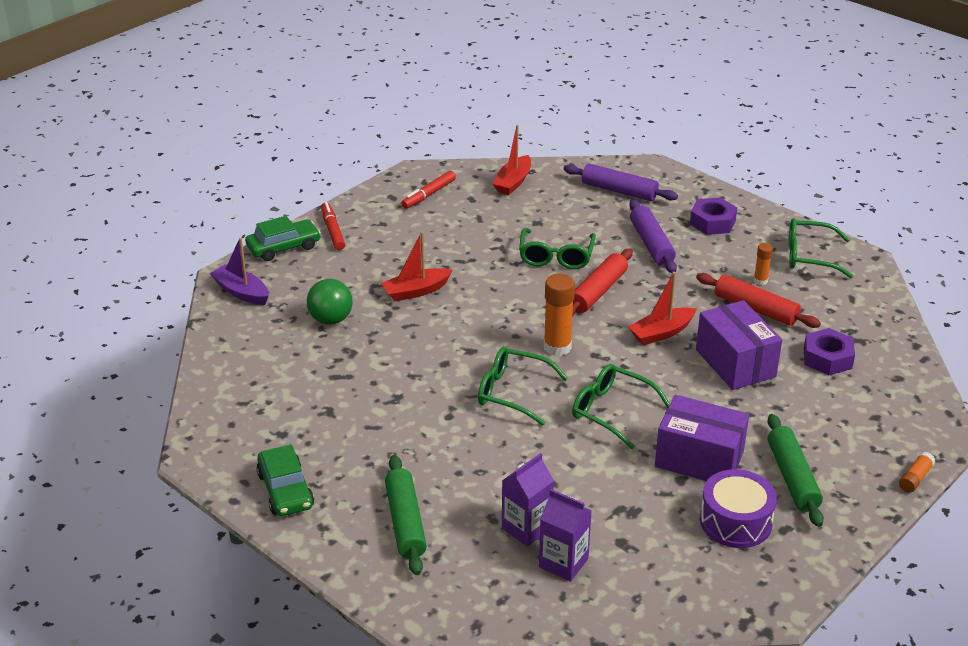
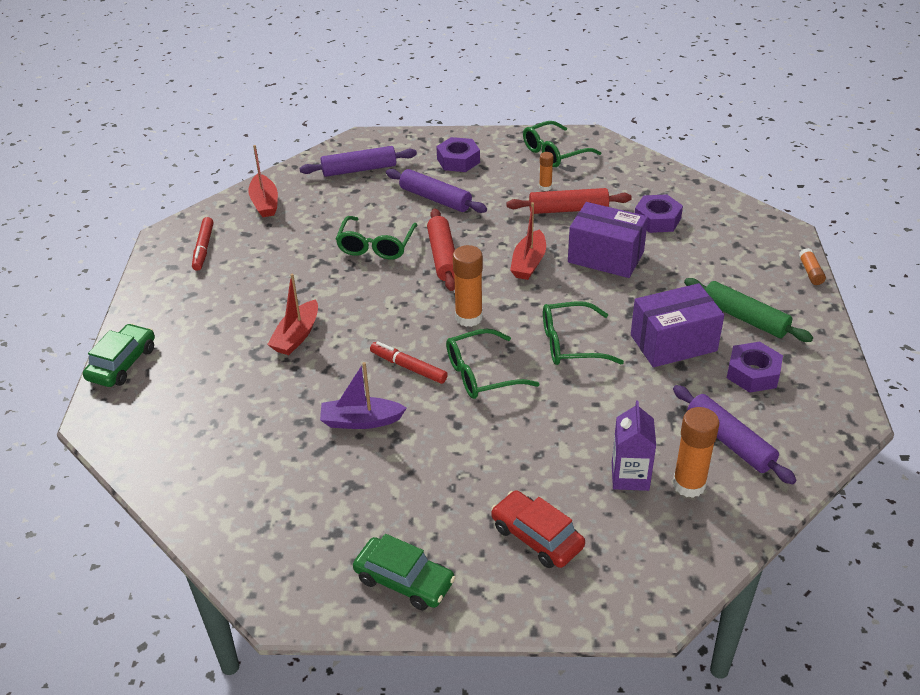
camera: 40 degrees left, 5 degrees up
(241, 292) = (132, 427): purple boat -> purple boat (361, 421)
(331, 319) = (251, 403): green ball -> none
(333, 231) = (152, 324): red marker -> red marker (408, 367)
(405, 522) = (537, 537): green rolling pin -> red car
(556, 256) = (376, 246): green glasses -> green glasses turned 45 degrees clockwise
(563, 563) = (689, 485): purple carton -> orange glue stick
(640, 556) = (730, 441): none -> purple rolling pin
(735, 521) = (753, 373): purple drum -> purple nut

